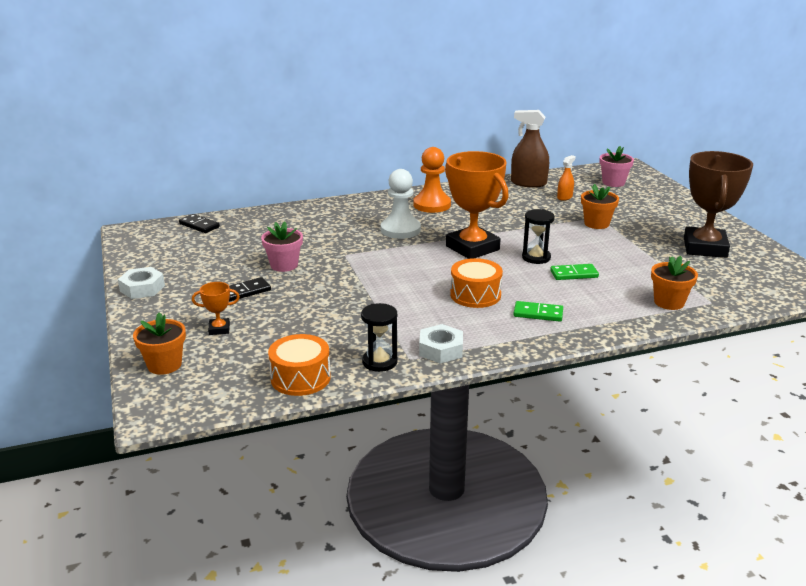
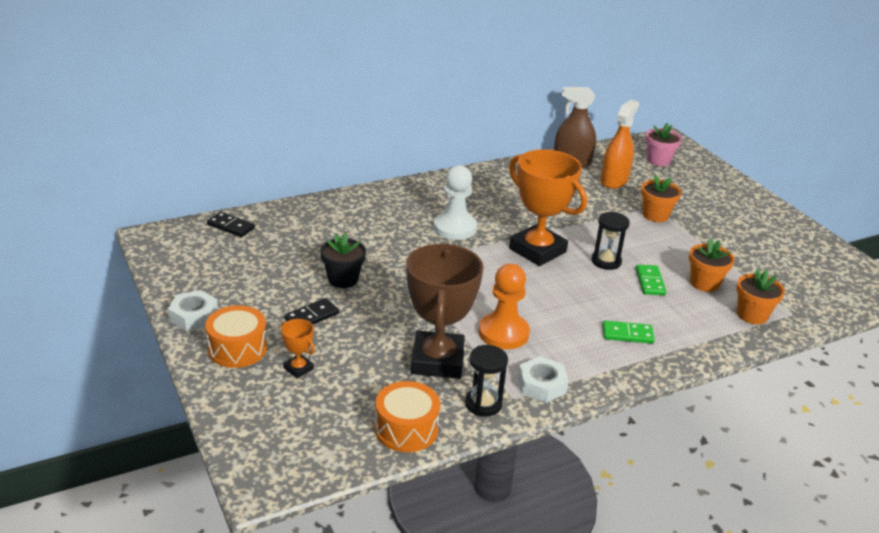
camera: 10 degrees left, 5 degrees up
(164, 365) = (253, 419): orange flower pot -> orange flower pot (704, 283)
(219, 329) = (298, 368): orange trophy -> orange trophy turned 60 degrees clockwise
(284, 265) = (343, 279): pink flower pot -> black flower pot
(432, 205) = (478, 193): orange pawn -> orange pawn (503, 333)
(475, 295) = (557, 312): orange drum -> orange drum (237, 349)
(564, 197) = (614, 180): orange spray bottle -> orange spray bottle, size x1.83
(574, 274) = (649, 282): green domino -> green domino turned 75 degrees counterclockwise
(704, 248) = (769, 244): brown trophy -> brown trophy (437, 360)

